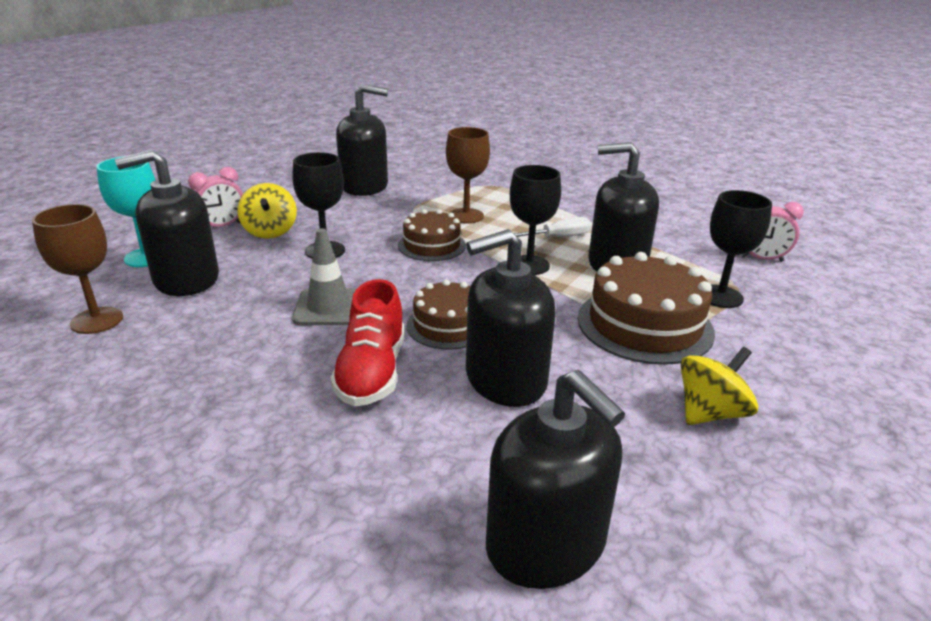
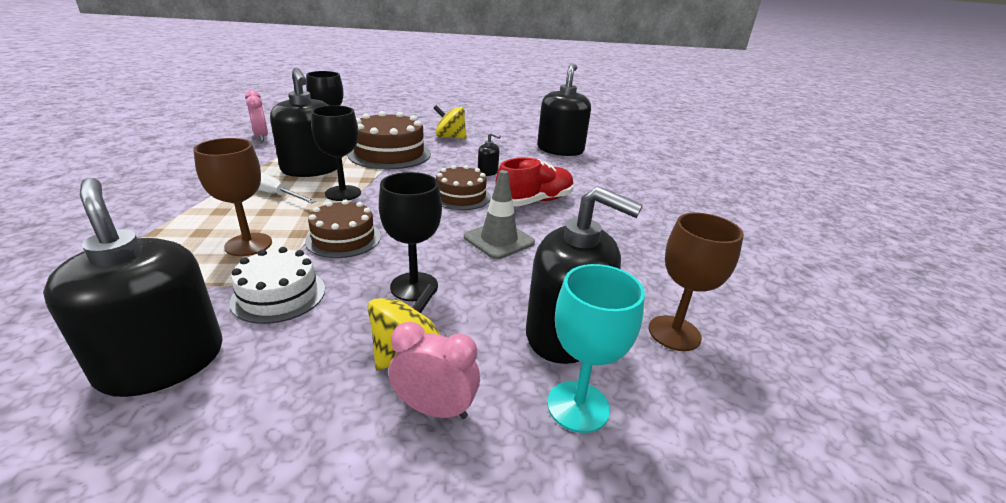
camera: 130 degrees left, 0 degrees up
(384, 214) = (279, 295): none -> white cake
(505, 379) = (488, 172): black soap dispenser -> black soap dispenser, size x0.44

